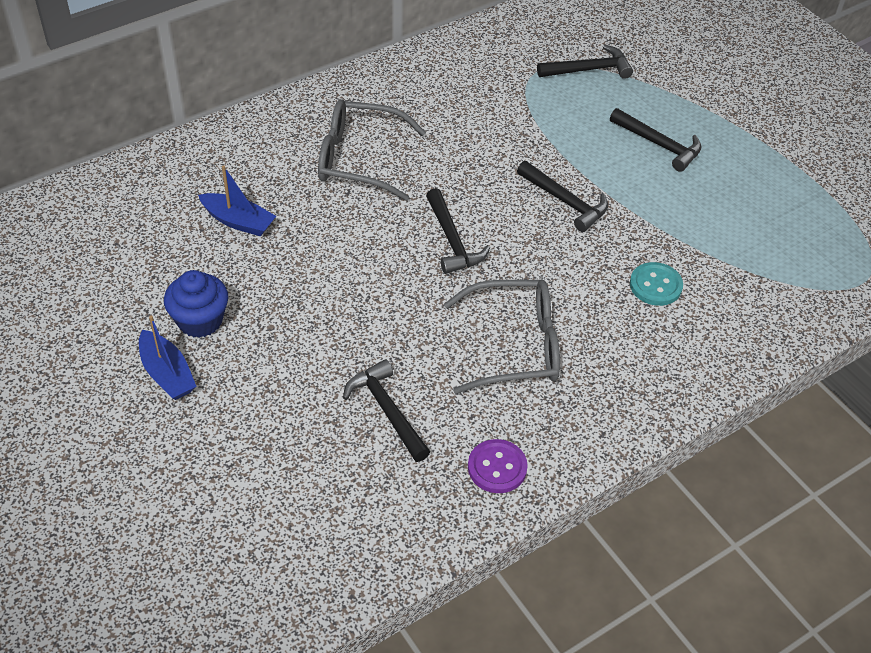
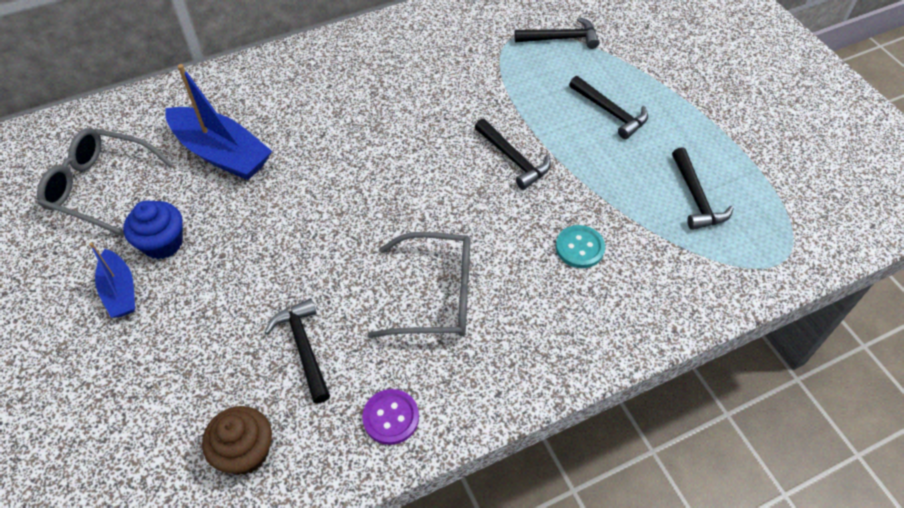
camera: 10 degrees right, 5 degrees up
(238, 221) = (221, 153): blue boat -> blue boat, size x1.73
(353, 516) = (245, 452): none -> brown cupcake
(360, 159) = (340, 105): grey glasses -> grey glasses (101, 187)
(452, 241) = (403, 187): black hammer -> black hammer (696, 198)

